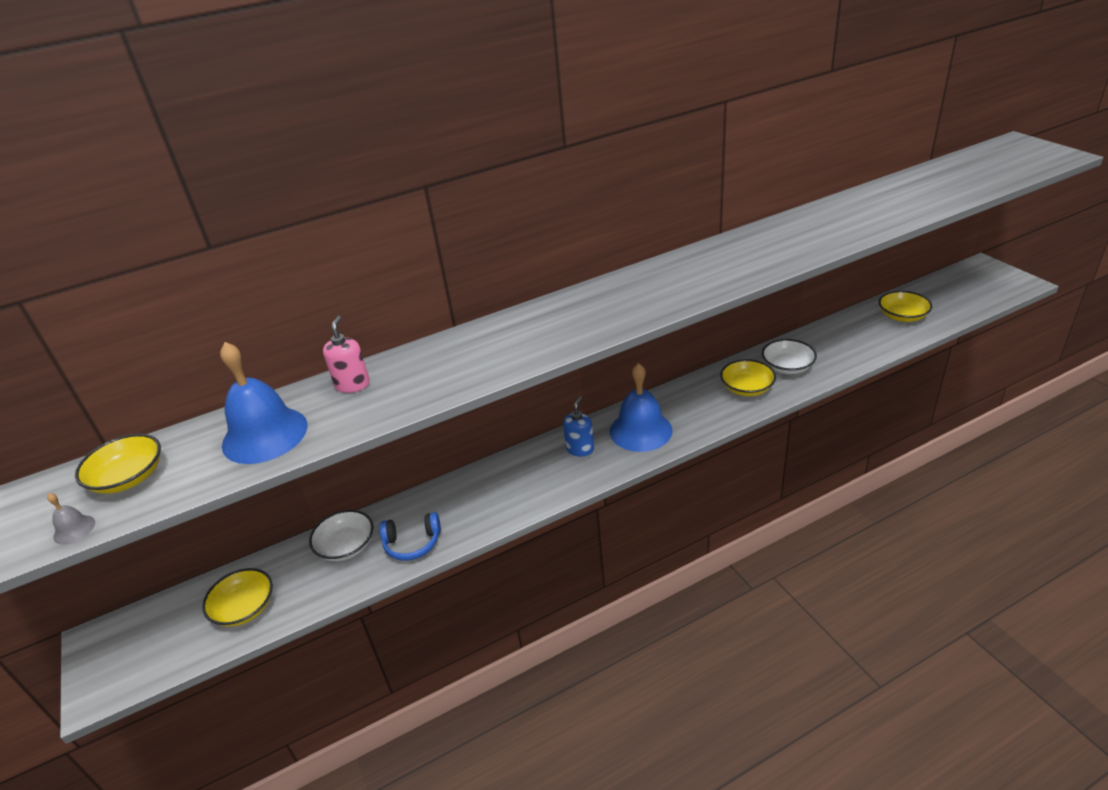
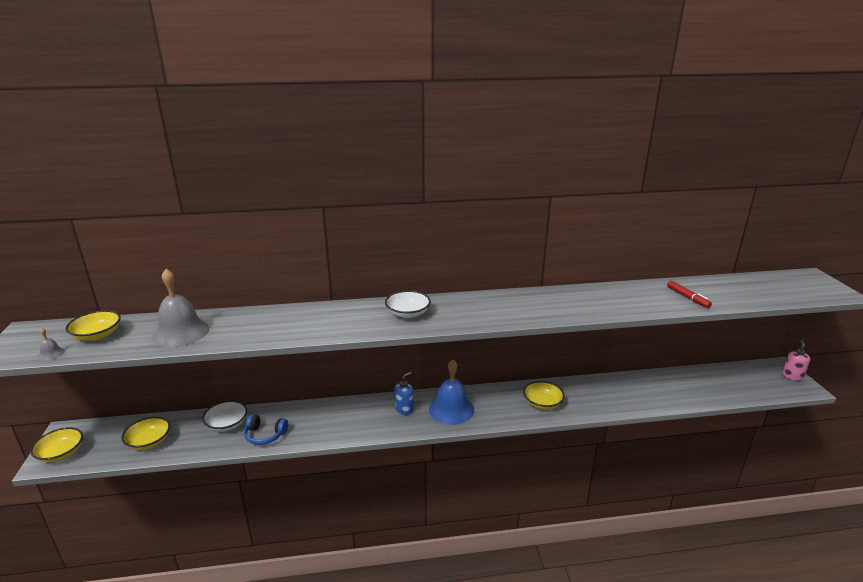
camera: 15 degrees right, 10 degrees down
(265, 435) = (181, 332): blue bell -> grey bell
(352, 385) = (248, 318): pink soap dispenser -> pink soap dispenser (792, 376)
(787, 367) = (581, 397): white bowl -> white bowl (408, 313)
(902, 316) = (691, 386): yellow bowl -> yellow bowl (61, 453)
(904, 203) = (687, 298): none -> red marker

